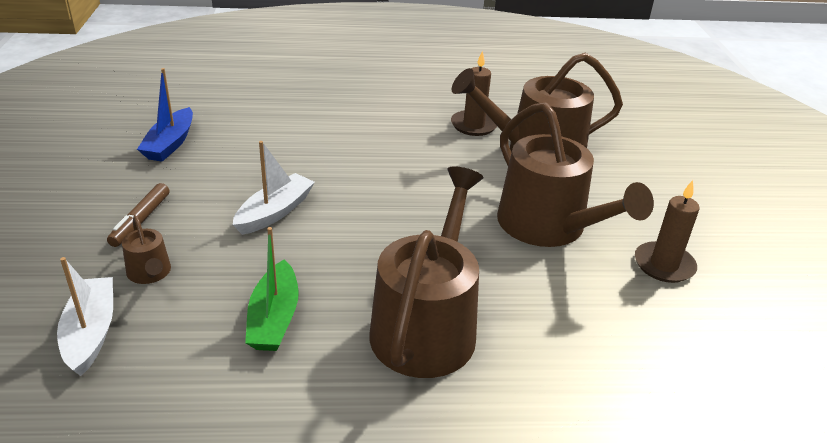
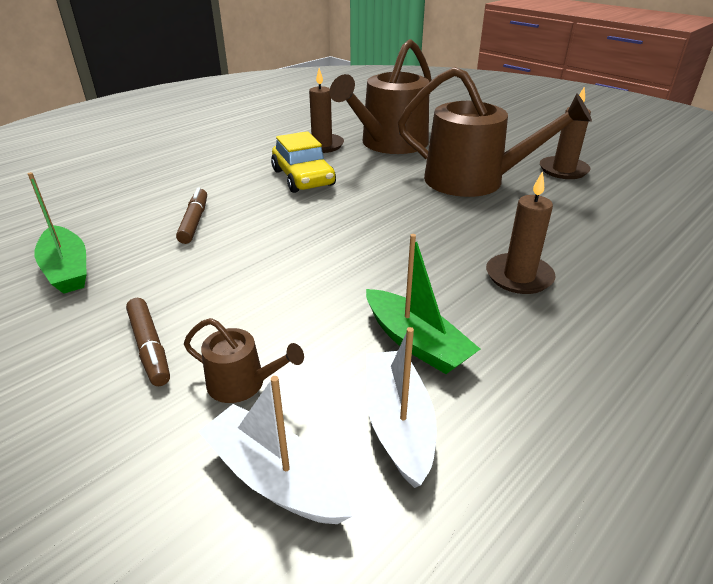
camera: 40 degrees left, 0 degrees up
(170, 144) = (67, 269): blue boat -> green boat
(275, 212) = (274, 269): white boat -> white boat (398, 423)
(281, 147) = (194, 222): none -> brown marker
(409, 149) = (303, 178): none -> yellow car
(427, 325) = (519, 276): brown watering can -> brown candle

